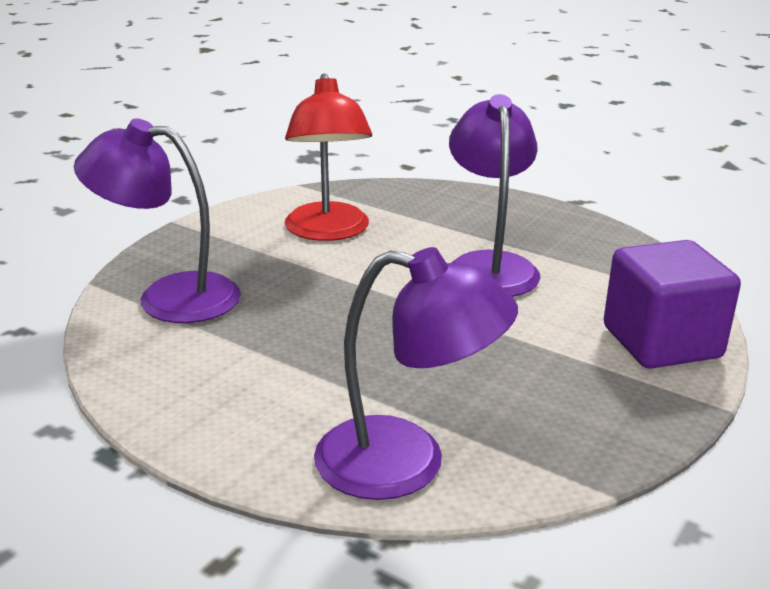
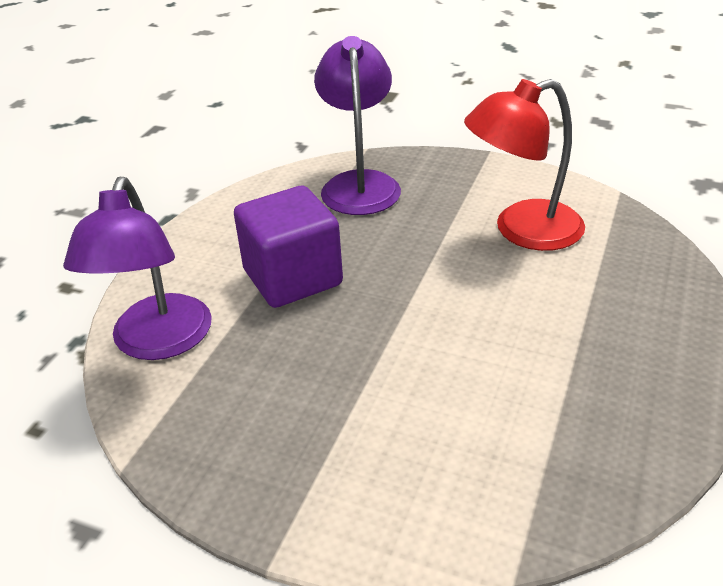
camera: 80 degrees right, 10 degrees up
(489, 266) = (510, 347): purple lamp -> none
(661, 342) = (393, 504): purple cube -> purple cube (292, 278)

